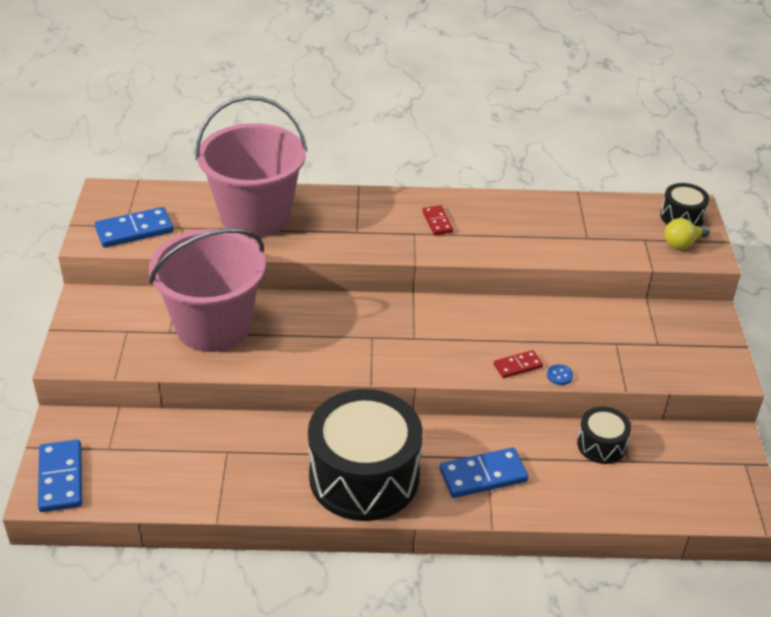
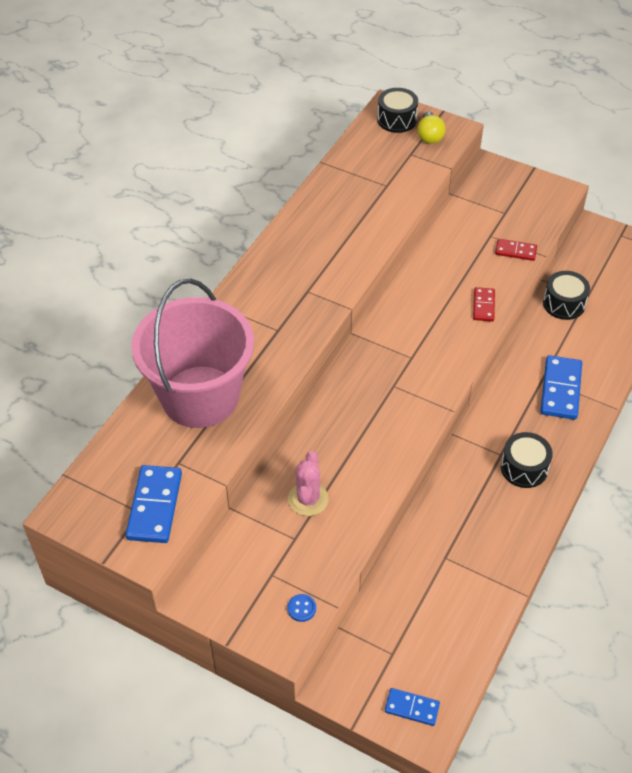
camera: 60 degrees left, 10 degrees up
(60, 478) = (412, 708): blue domino -> blue domino, size x0.58
(213, 326) = (308, 499): pink bucket -> pink cactus
(364, 476) = (524, 468): black drum -> black drum, size x0.46
(437, 222) = (301, 269): red domino -> red domino (515, 251)
(559, 375) = (508, 286): blue button -> blue button (301, 608)

